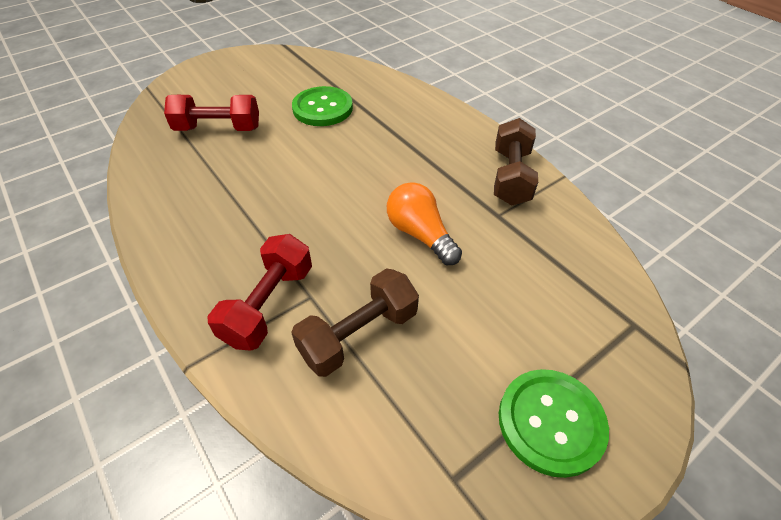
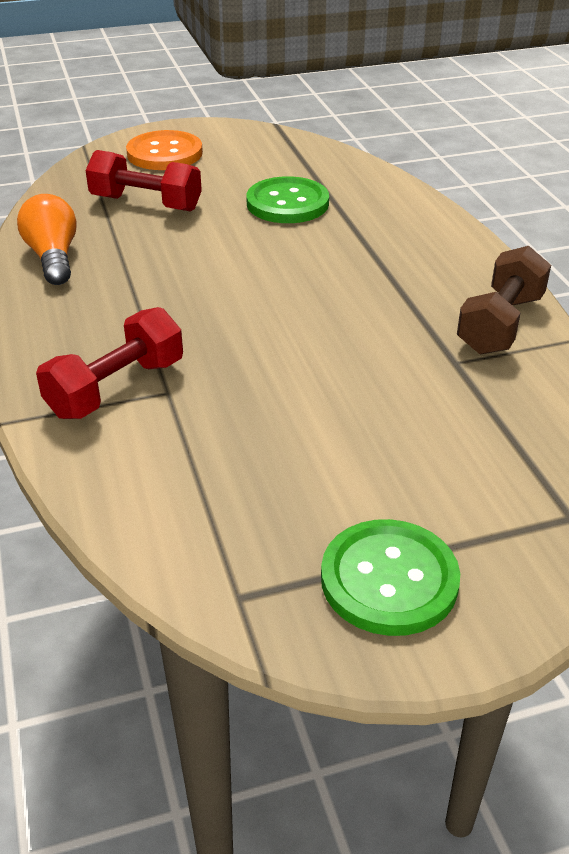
camera: 20 degrees right, 10 degrees down
(213, 83) = (164, 153): none -> orange button
(358, 334) = (204, 440): brown dumbbell -> none
(420, 234) = (337, 360): orange light bulb -> orange light bulb (53, 257)

